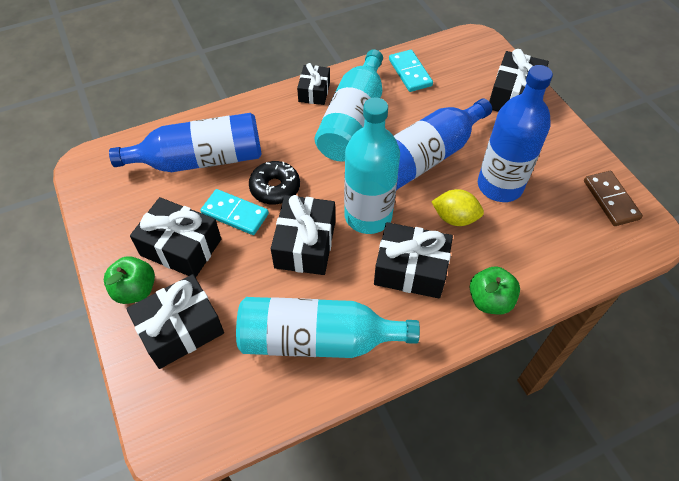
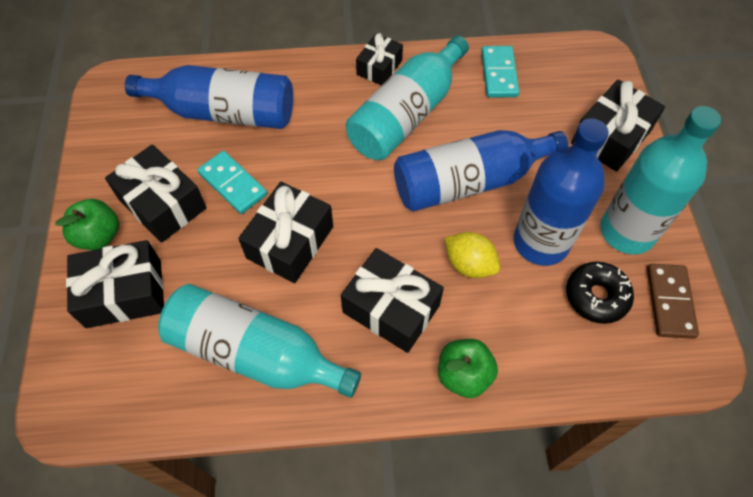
camera: 20 degrees right, 5 degrees up
(275, 188) = (287, 167): black donut -> black donut (596, 296)
(368, 216) = (372, 231): turquoise bottle -> turquoise bottle (627, 231)

